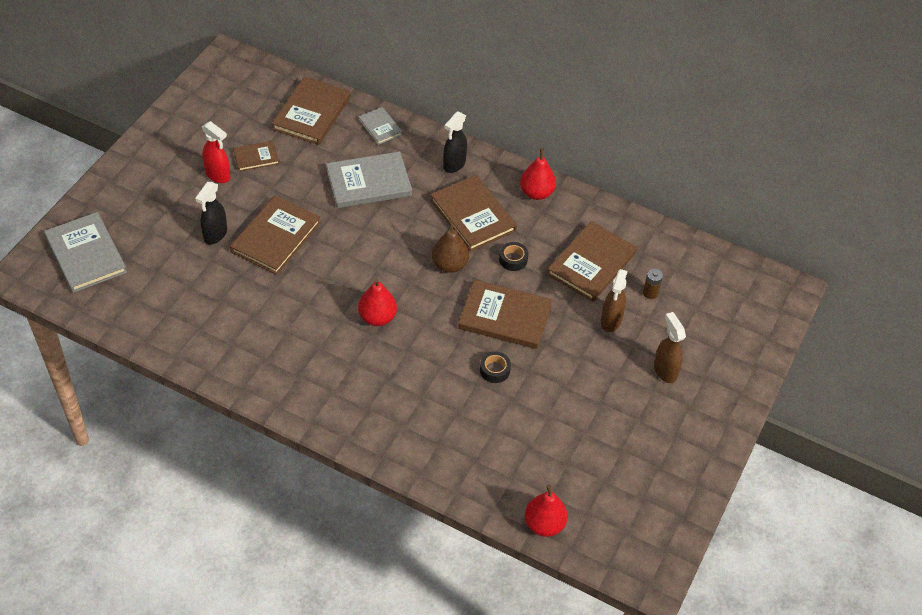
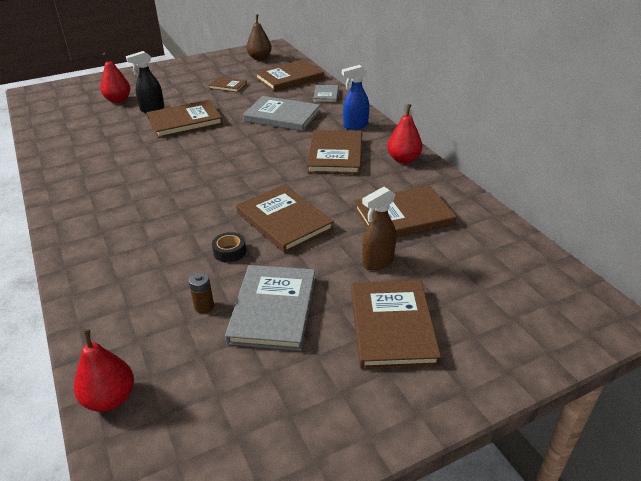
camera: 40 degrees right, 15 degrees down
(86, 254) = (72, 95): grey book -> grey book (273, 309)
(218, 175) = (194, 86): red spray bottle -> none
(377, 317) = (188, 183): red pear -> red pear (118, 100)
(449, 265) = (281, 174): brown pear -> brown pear (259, 58)
(454, 164) = (355, 126): black spray bottle -> blue spray bottle
(513, 259) = (336, 189): black tape -> none
(650, 293) = (441, 258): brown battery -> brown battery (204, 306)
(665, 371) = (392, 326): brown spray bottle -> brown book

